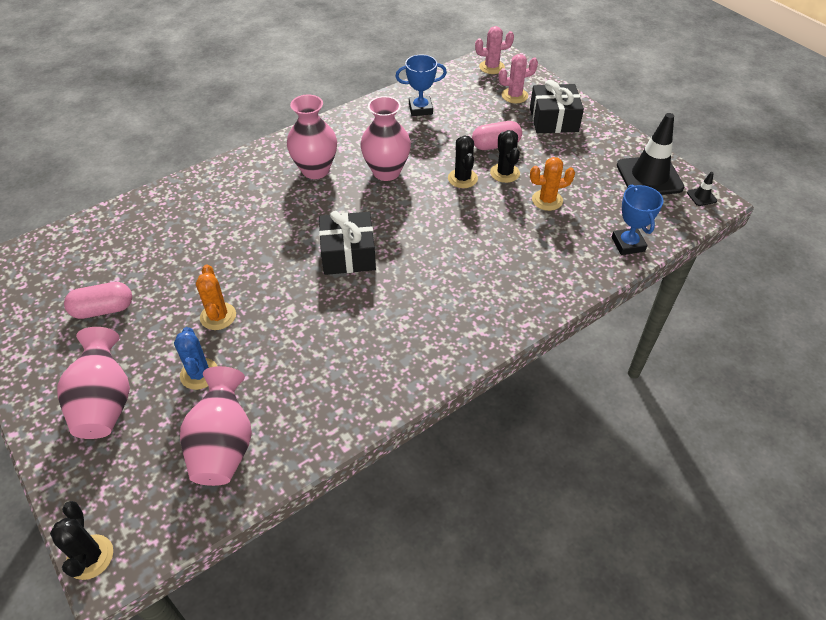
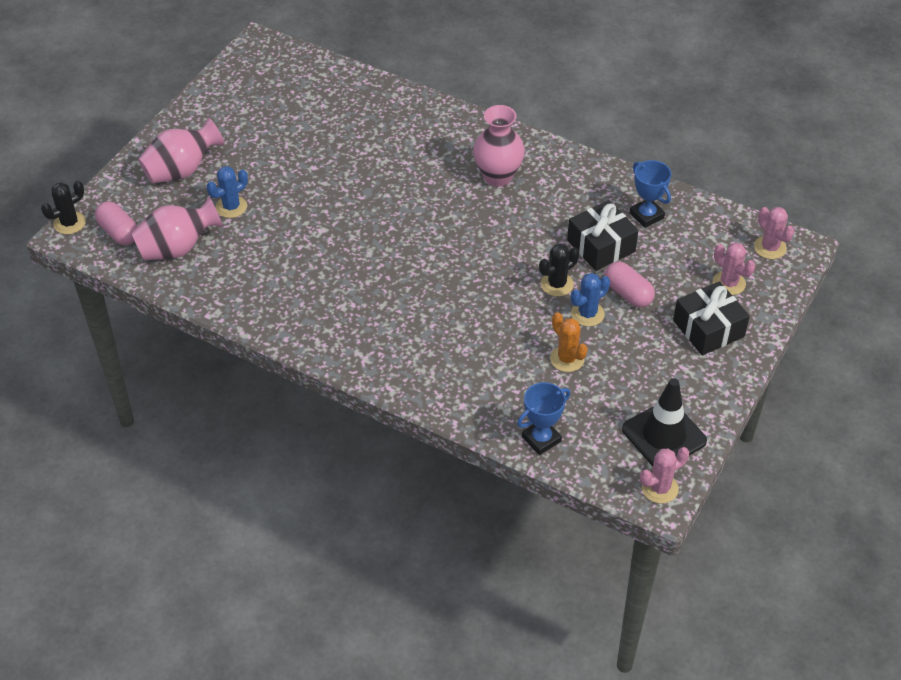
camera: 65 degrees right, 0 degrees up
(103, 309) = (262, 126): pink capsule -> pink capsule (119, 232)
(218, 316) = (290, 191): orange cactus -> none
(348, 254) = (403, 241): black gift -> black gift (601, 246)
(386, 172) = (529, 226): pink vase -> none
(505, 173) = (587, 314): black cactus -> blue cactus
(701, 196) = (660, 488): black traffic cone -> pink cactus

